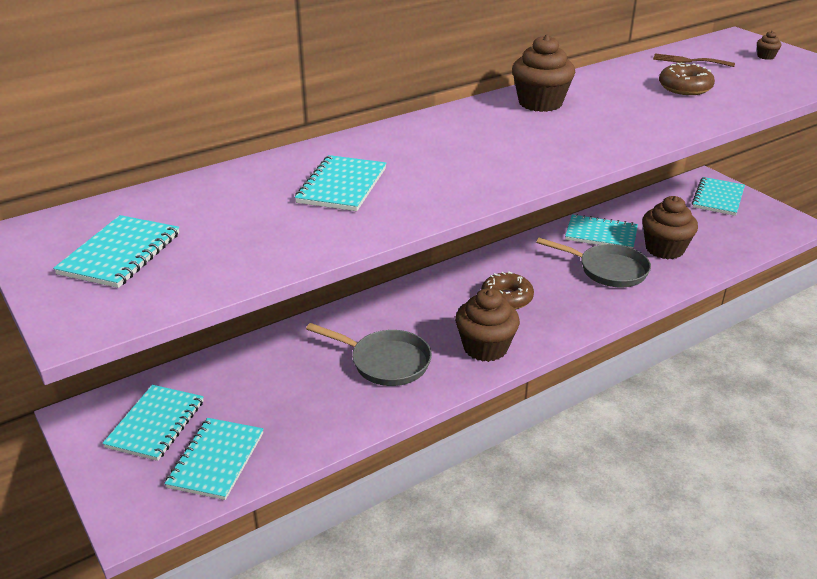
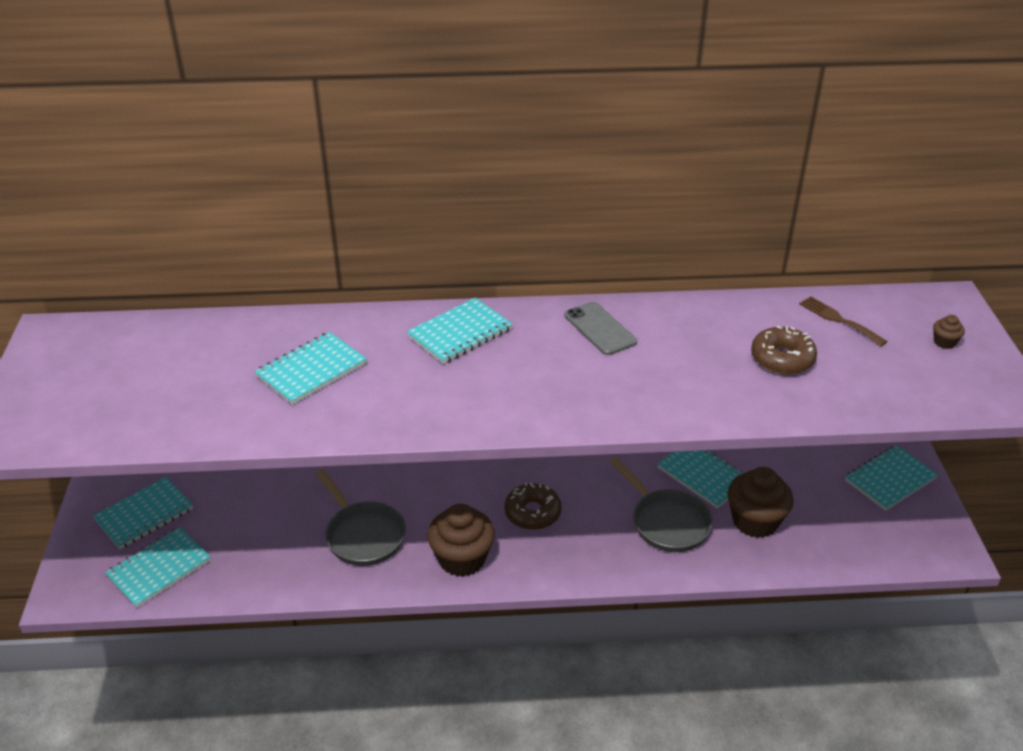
camera: 30 degrees right, 5 degrees up
(120, 254) = (87, 381): turquoise notebook -> turquoise notebook (460, 333)
(540, 103) = (600, 329): brown cupcake -> grey phone

